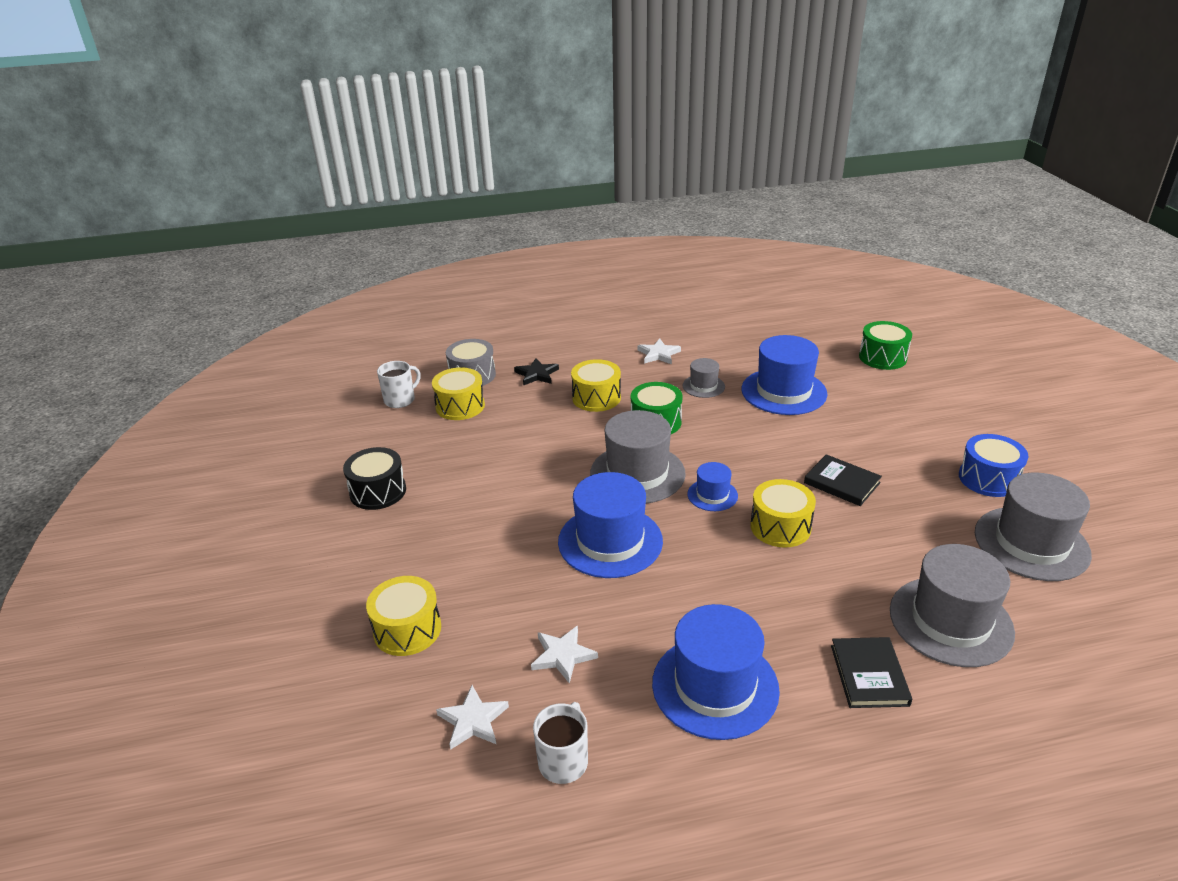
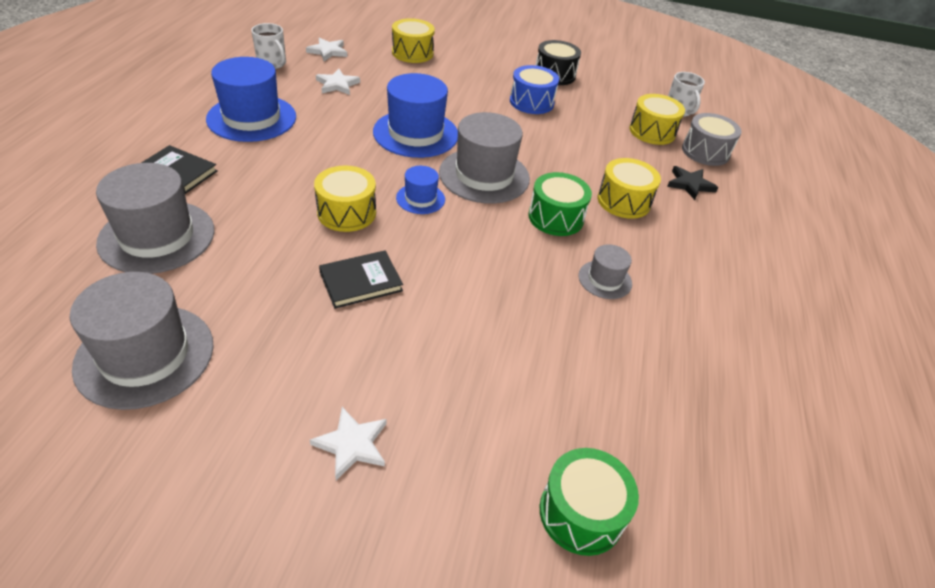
camera: 110 degrees right, 10 degrees up
(658, 354) = (698, 279): white star -> white star (352, 444)
(783, 391) = (553, 338): blue hat -> none
(988, 479) = (250, 404): blue drum -> blue drum (531, 102)

